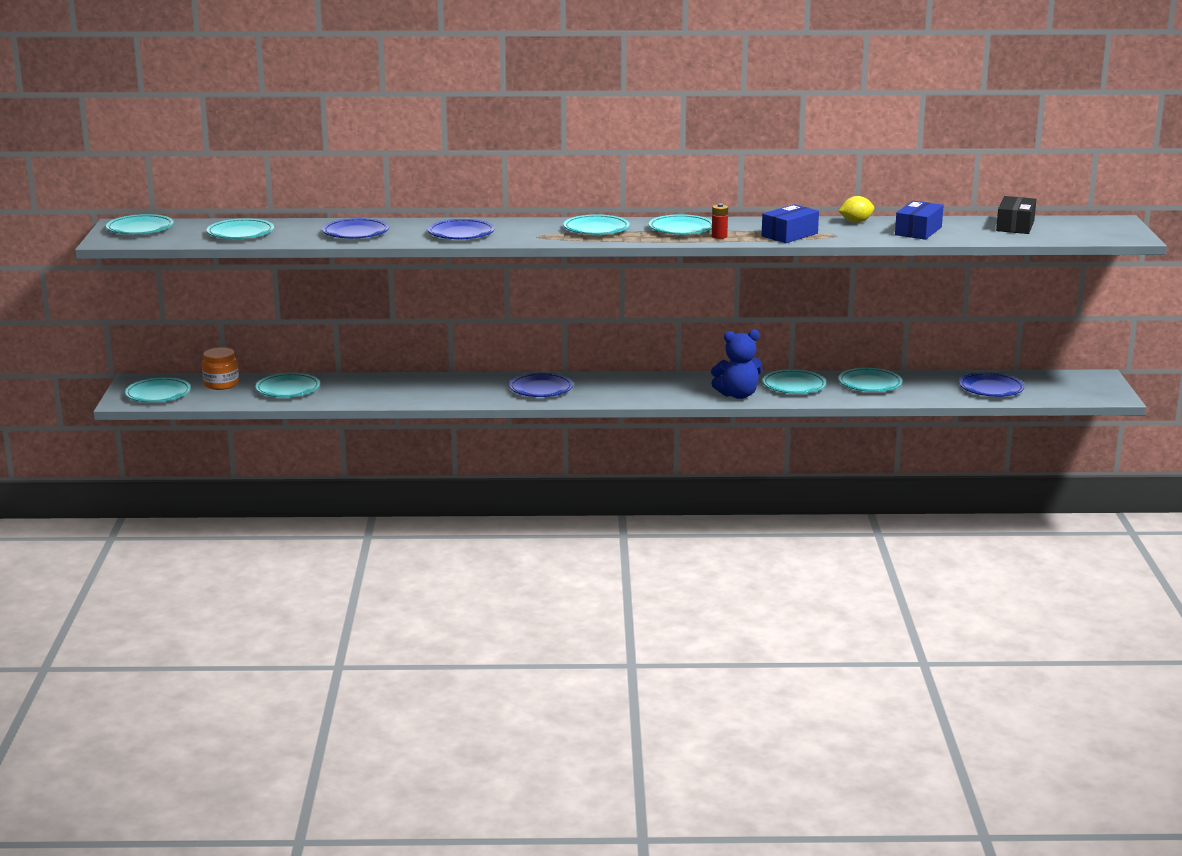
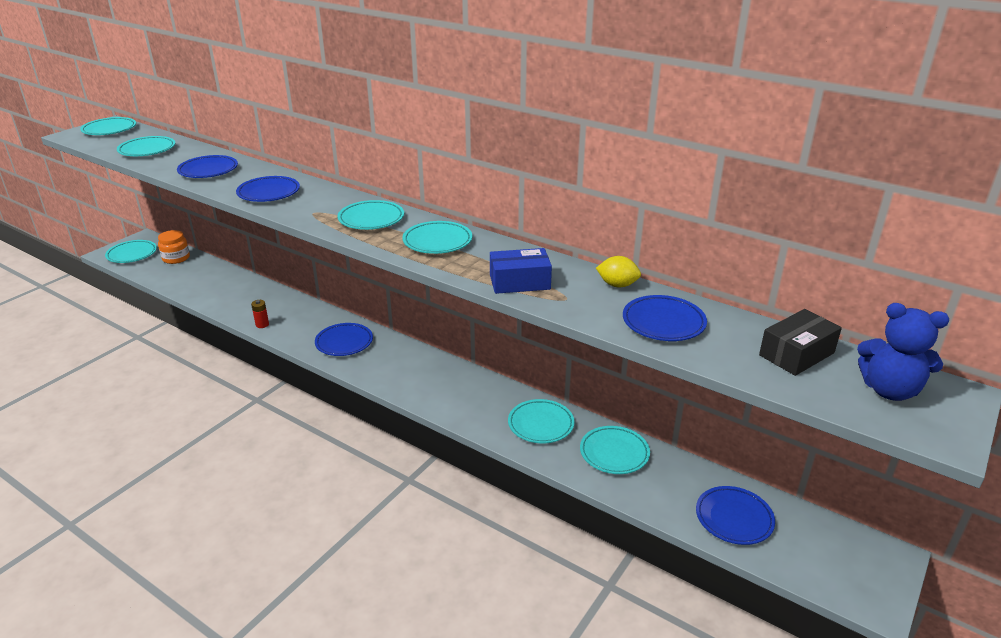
camera: 35 degrees right, 10 degrees up
(288, 389) = (200, 277): turquoise plate -> none
(719, 236) = (452, 262): red battery -> red battery (262, 324)
(737, 395) = (477, 415): blue teddy bear -> blue teddy bear (889, 390)
(918, 231) = (663, 322): blue box -> blue plate

